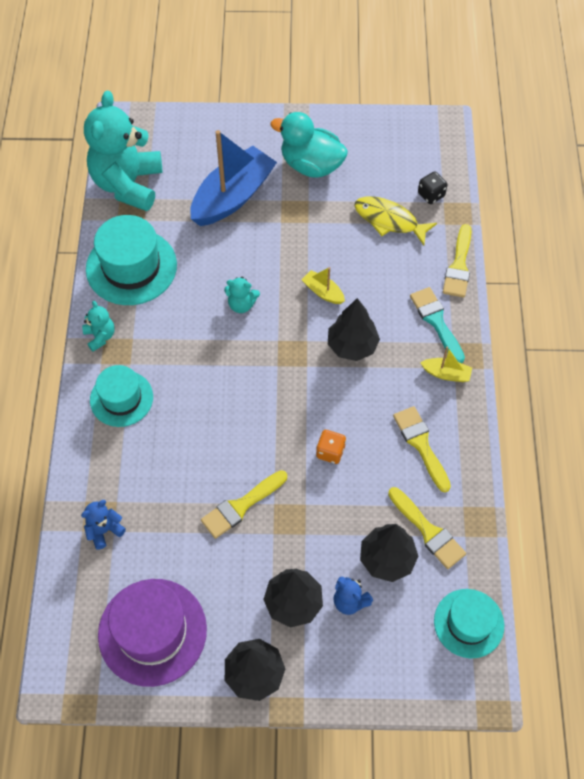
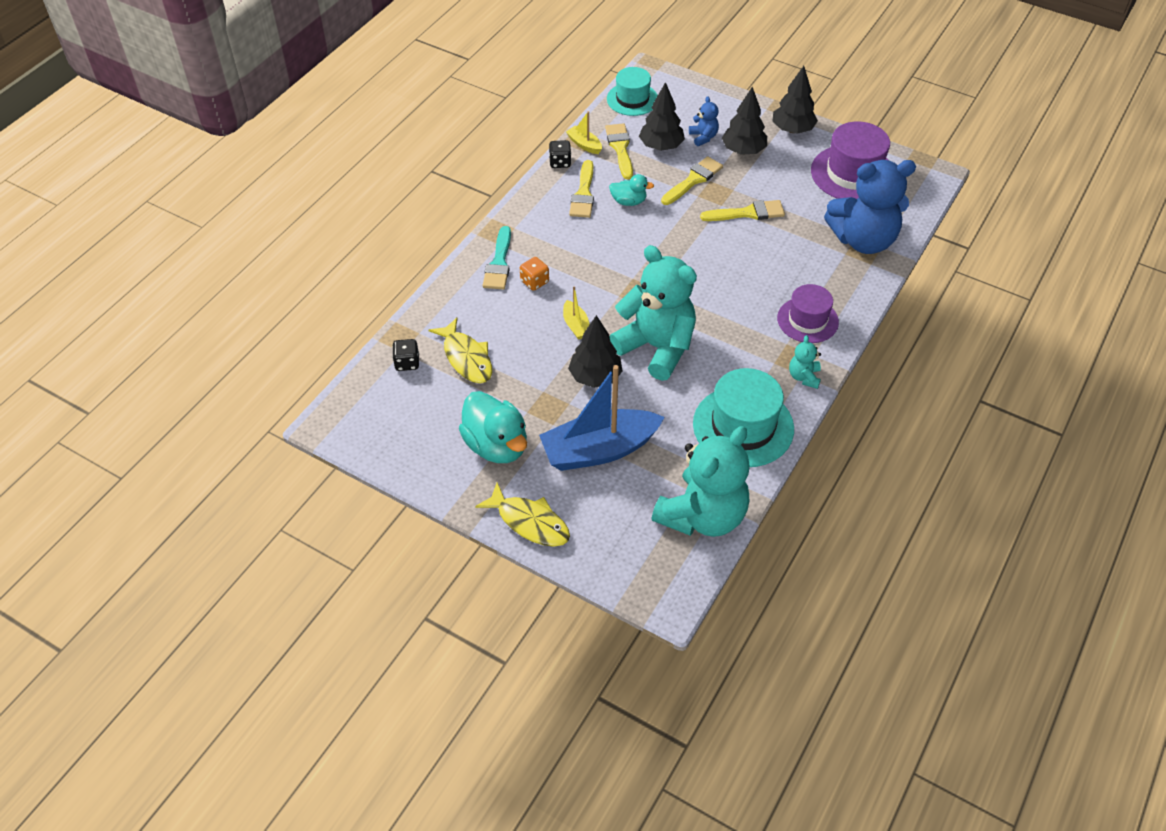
camera: 150 degrees left, 10 degrees down
(104, 530) = (863, 240): blue teddy bear -> blue teddy bear, size x2.37
(121, 398) = (807, 320): turquoise hat -> purple hat
(241, 304) = (656, 347): turquoise teddy bear -> turquoise teddy bear, size x2.37
(248, 126) = (529, 522): none -> yellow fish
(330, 452) = (656, 217): orange dice -> orange dice (534, 282)
(352, 345) = (583, 276): black tree -> black tree (595, 377)
(370, 458) = (628, 201): none -> turquoise duck
(446, 374) = (524, 226): yellow boat -> yellow boat (584, 144)
(458, 266) = (441, 294): yellow brush -> yellow brush (693, 180)
(475, 475) = (560, 162): none -> black dice

